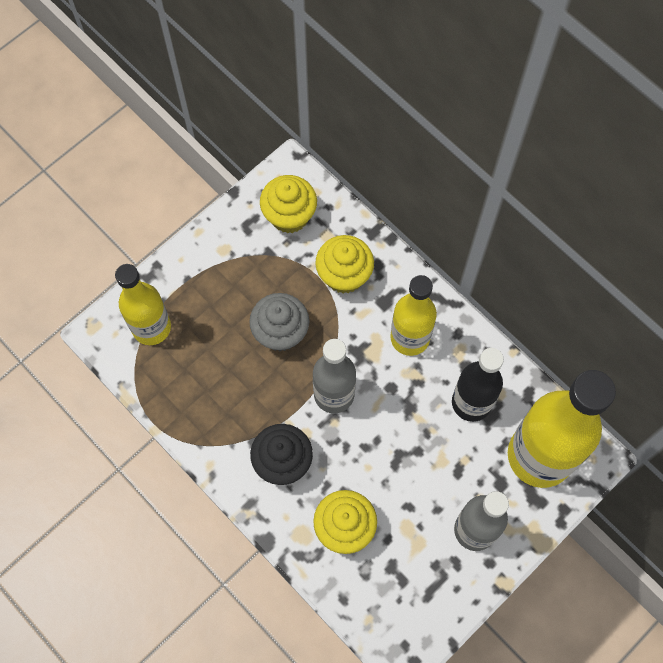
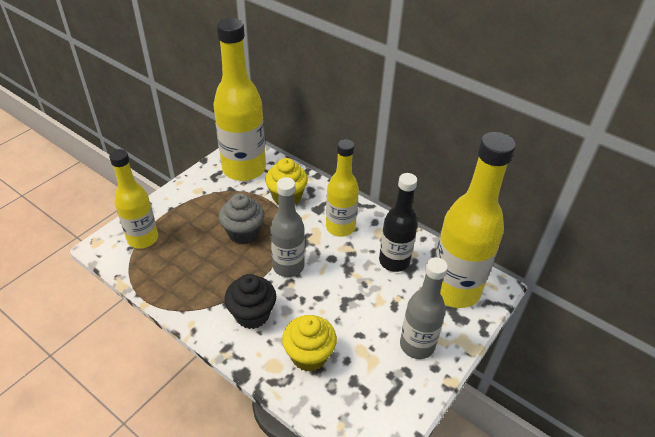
camera: 10 degrees left, 25 degrees down
(289, 216) = (244, 169): yellow cupcake -> yellow bottle

